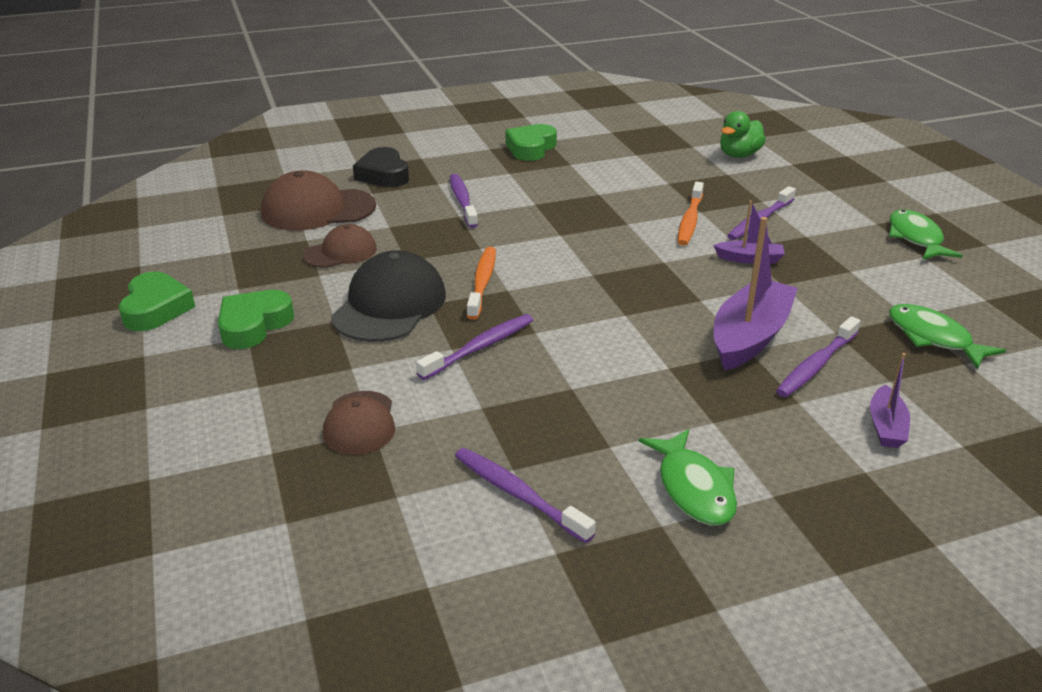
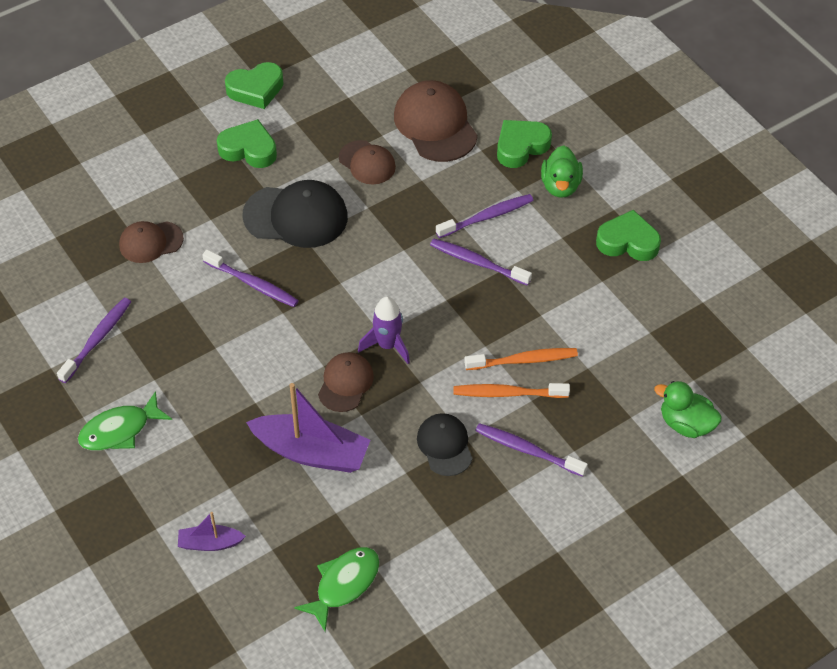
camera: 75 degrees right, 20 degrees up
(383, 174) = (521, 146): black heart -> green heart
(446, 165) = (560, 186): none -> green duck
(482, 282) = (346, 264): orange toothbrush -> orange toothbrush (524, 360)
(609, 273) = (387, 345): none -> purple rocket
(655, 304) = (345, 383): none -> brown cap
(749, 259) = (445, 445): purple boat -> black cap
(816, 365) = (281, 498): purple toothbrush -> purple toothbrush (477, 262)
(916, 238) = (533, 585): green fish -> none

